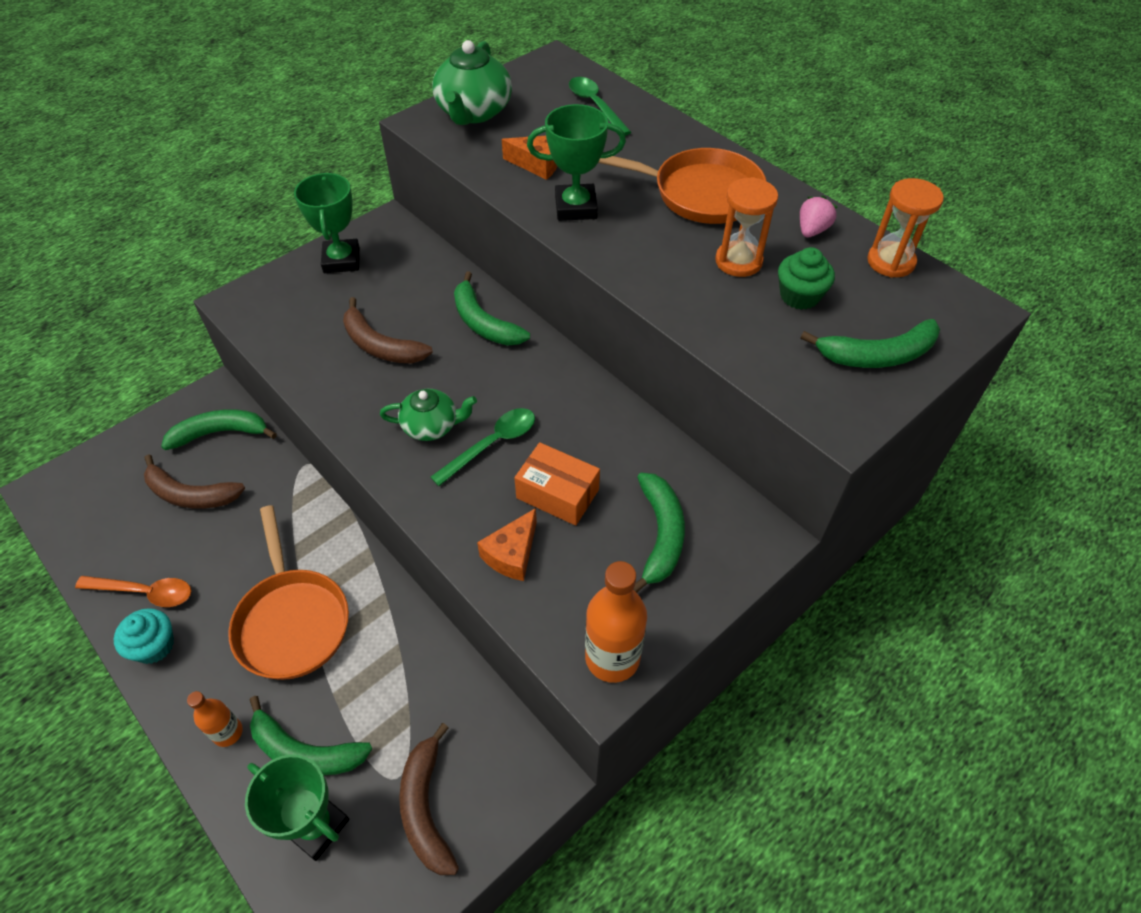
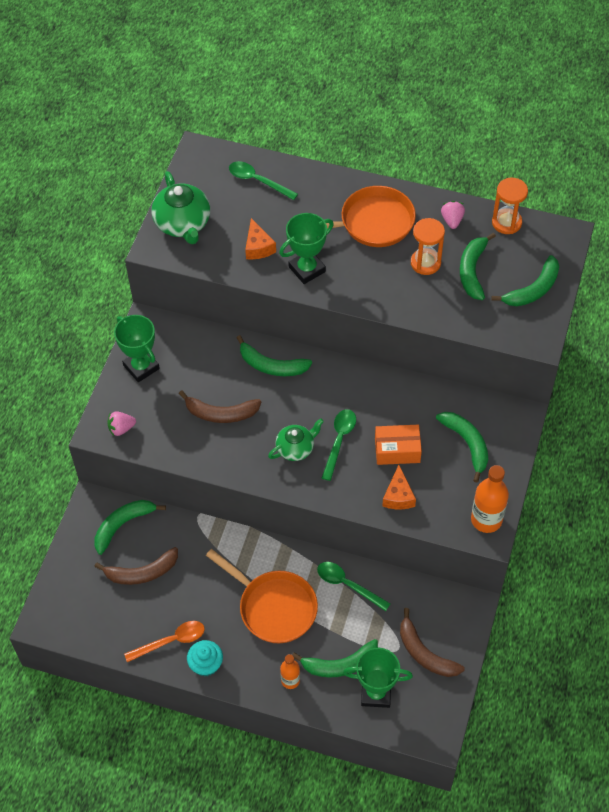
camera: 30 degrees left, 5 degrees up
(261, 309) = (121, 428): none -> pink strawberry
(402, 646) = (347, 585): none -> green spoon
(537, 164) = (258, 247): orange cheese -> orange cheese turned 90 degrees clockwise
(799, 296) = (472, 271): green cupcake -> green banana

